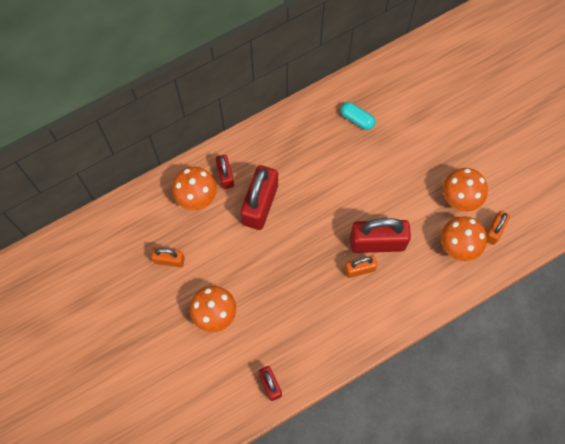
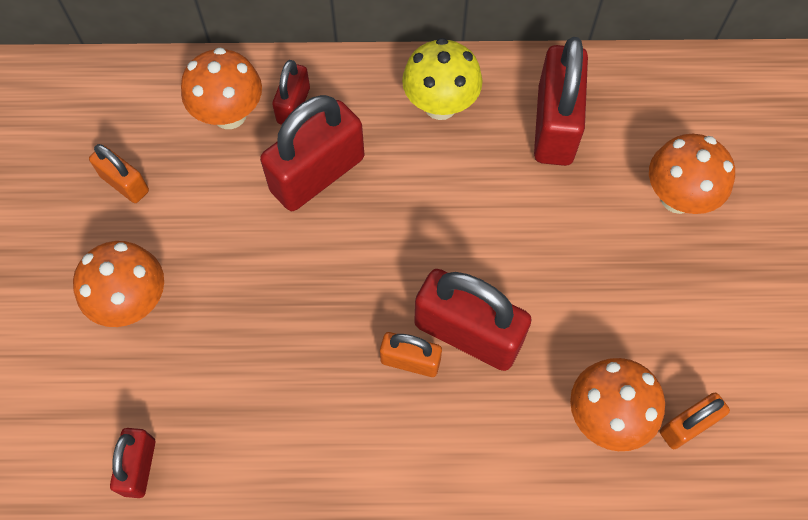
camera: 30 degrees right, 5 degrees down
(297, 137) = (440, 105): none -> yellow mushroom
(357, 119) = (555, 125): turquoise capsule -> red padlock
(460, 198) = (656, 338): orange mushroom -> orange mushroom (677, 197)

